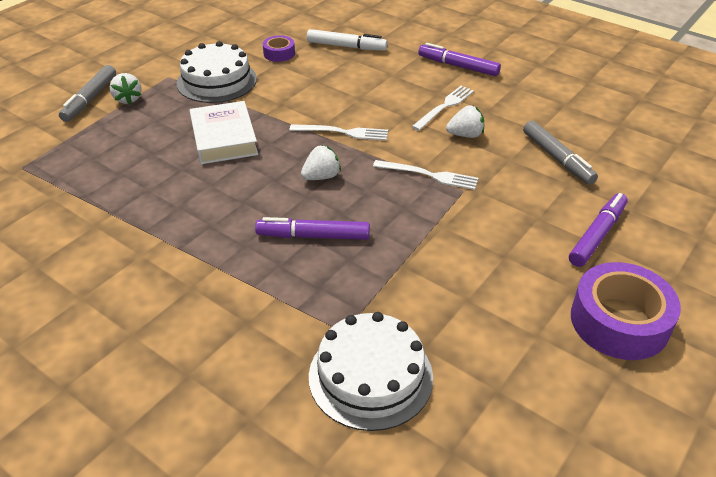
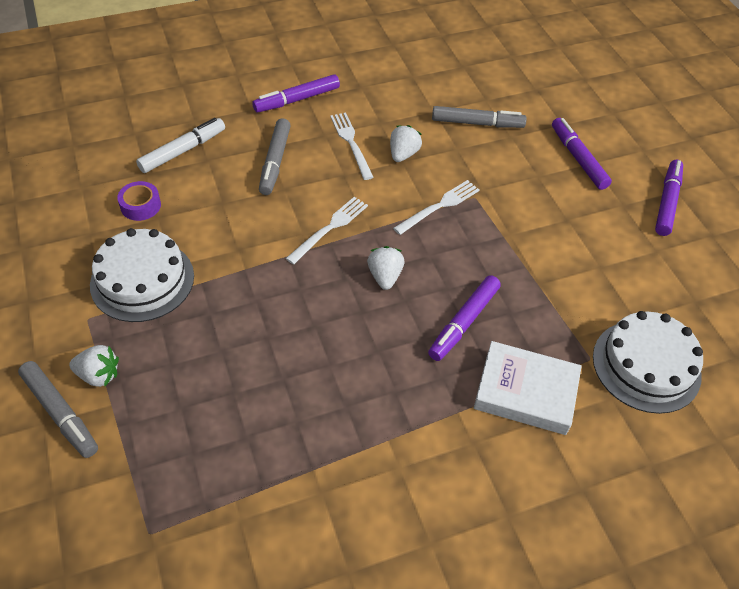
camera: 60 degrees left, 10 degrees up
(224, 138) = (259, 321): white book -> white book (525, 392)
(381, 83) = (275, 162): none -> grey marker
(619, 321) = (667, 202): purple tape -> purple marker

